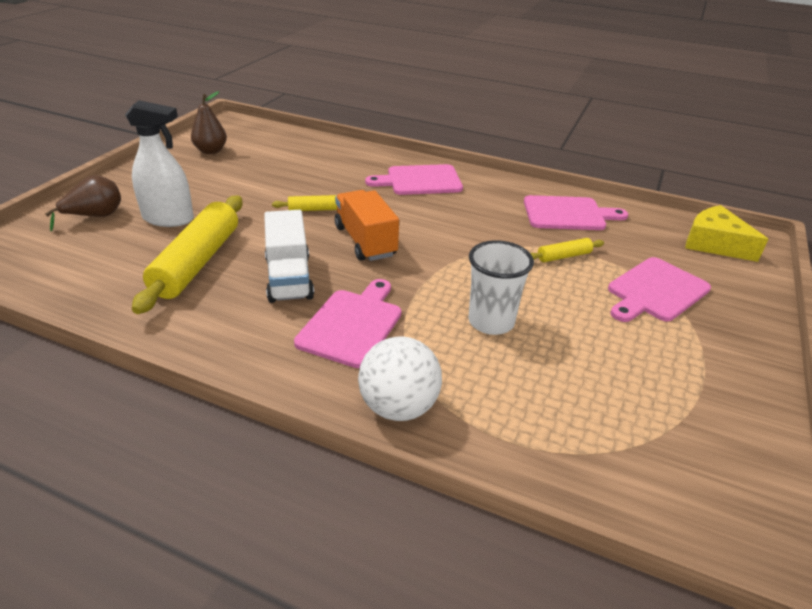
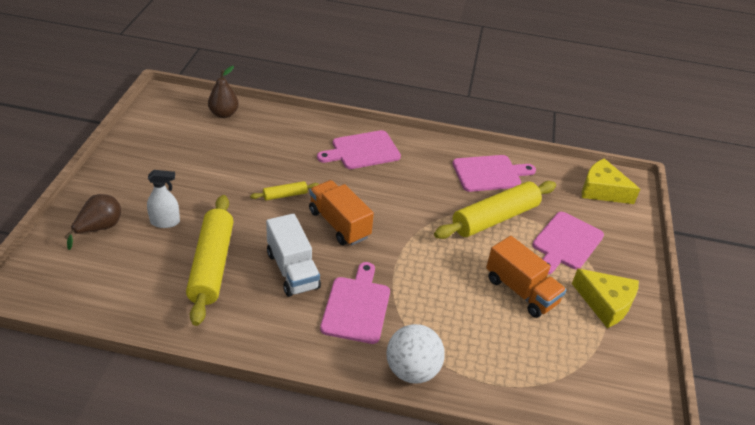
camera: 15 degrees left, 5 degrees up
(168, 219) = (165, 222): white spray bottle -> white spray bottle, size x0.65
(211, 151) = (165, 136): brown pear -> brown pear (224, 114)
(491, 322) = (456, 288): white cup -> none
(563, 256) = (495, 218): yellow rolling pin -> yellow rolling pin, size x2.19
(581, 335) = (521, 291): none -> orange truck
(704, 365) = (605, 303): none -> yellow cheese

